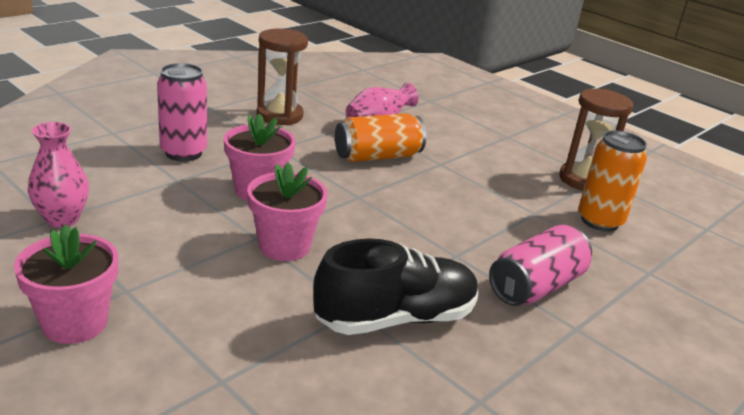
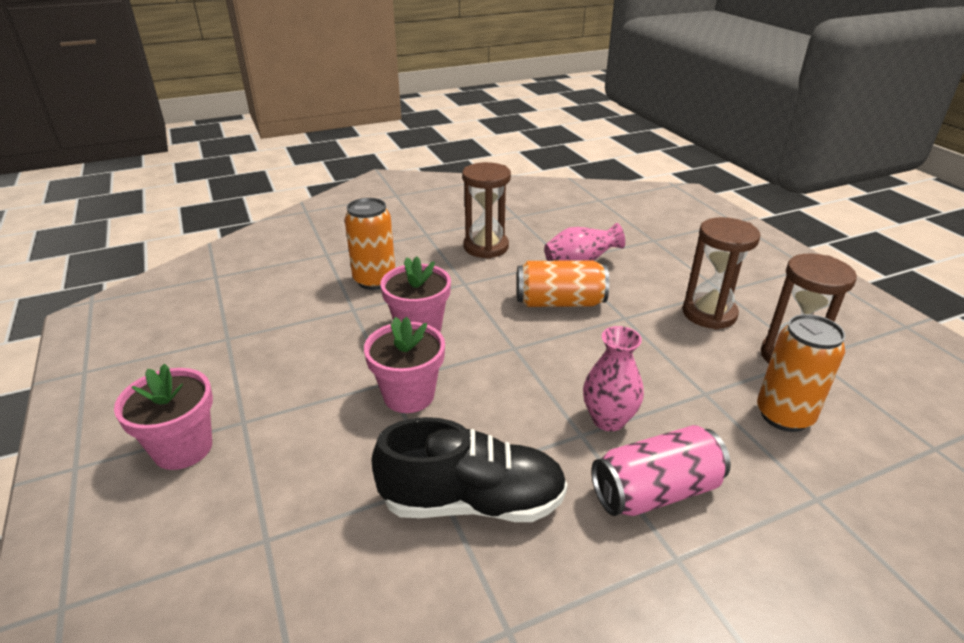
camera: 25 degrees right, 5 degrees up
(62, 219) = (235, 338): pink vase -> pink vase (608, 419)
(183, 153) = (374, 280): pink can -> orange can
(506, 154) = (709, 314): none -> brown hourglass

